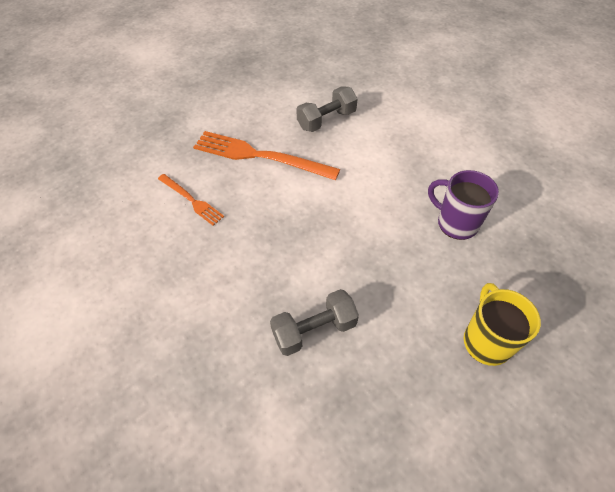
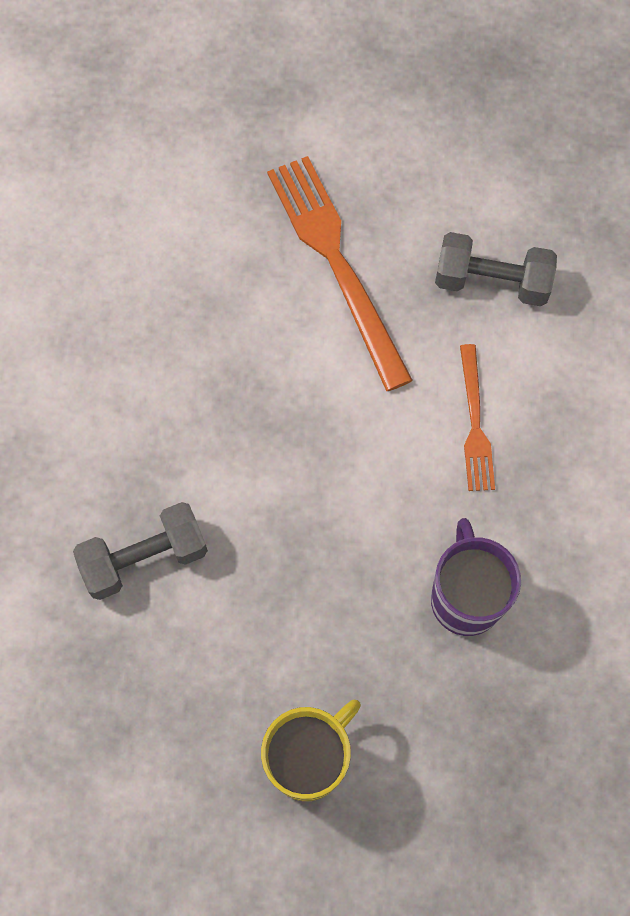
camera: 45 degrees right, 15 degrees up
(191, 200) = (186, 257): orange fork -> orange fork (474, 423)
(314, 330) = (145, 558): grey dumbbell -> grey dumbbell turned 45 degrees counterclockwise

